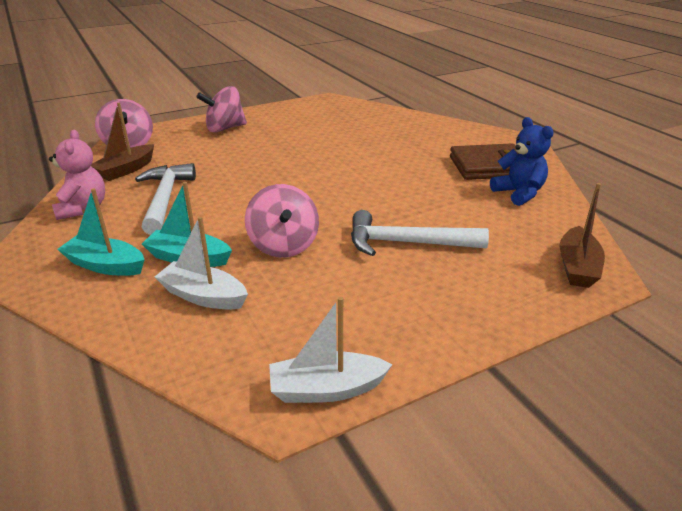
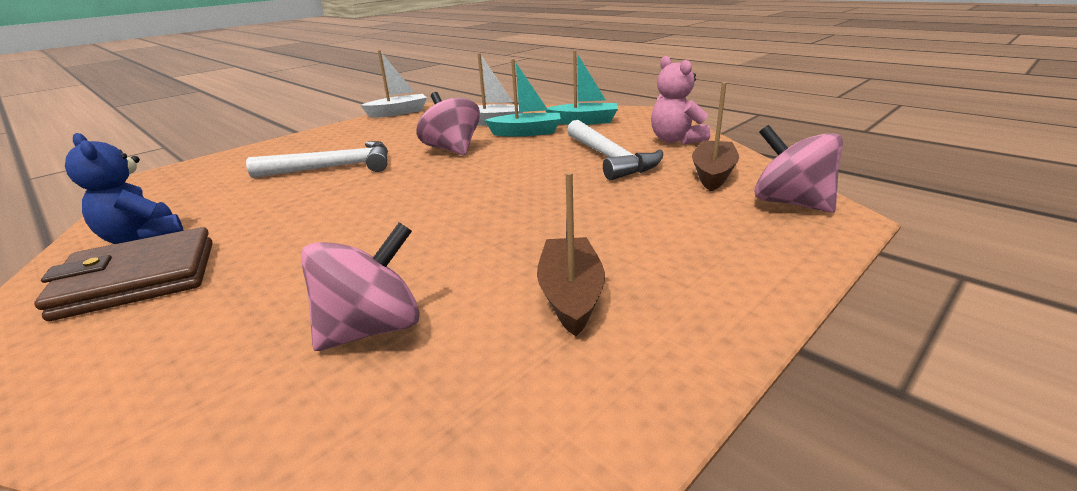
camera: 165 degrees right, 5 degrees down
(225, 128) = (695, 270): pink spinning top -> pink spinning top (372, 328)
(577, 267) = (176, 177): brown boat -> brown boat (571, 295)

